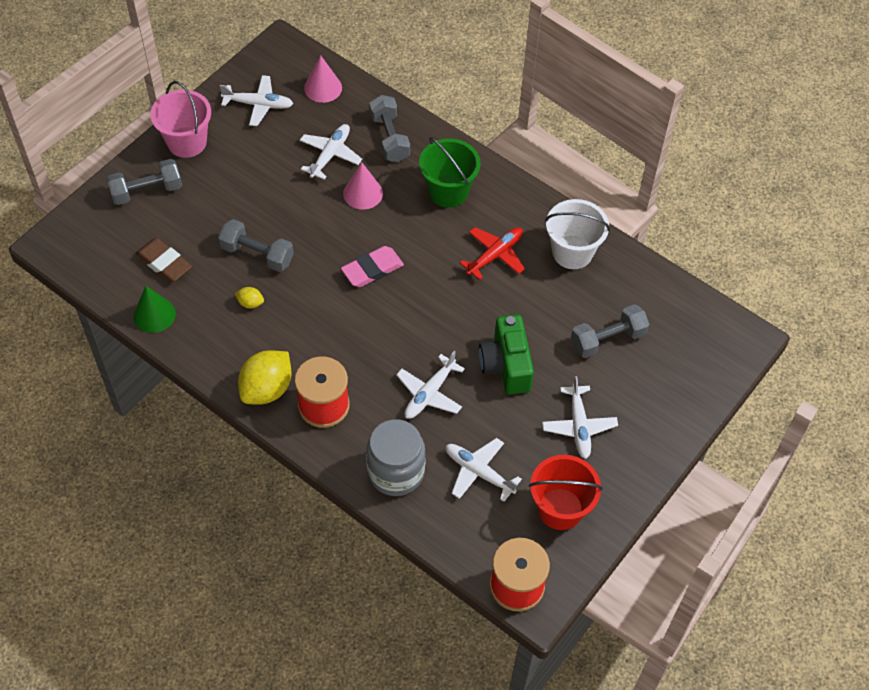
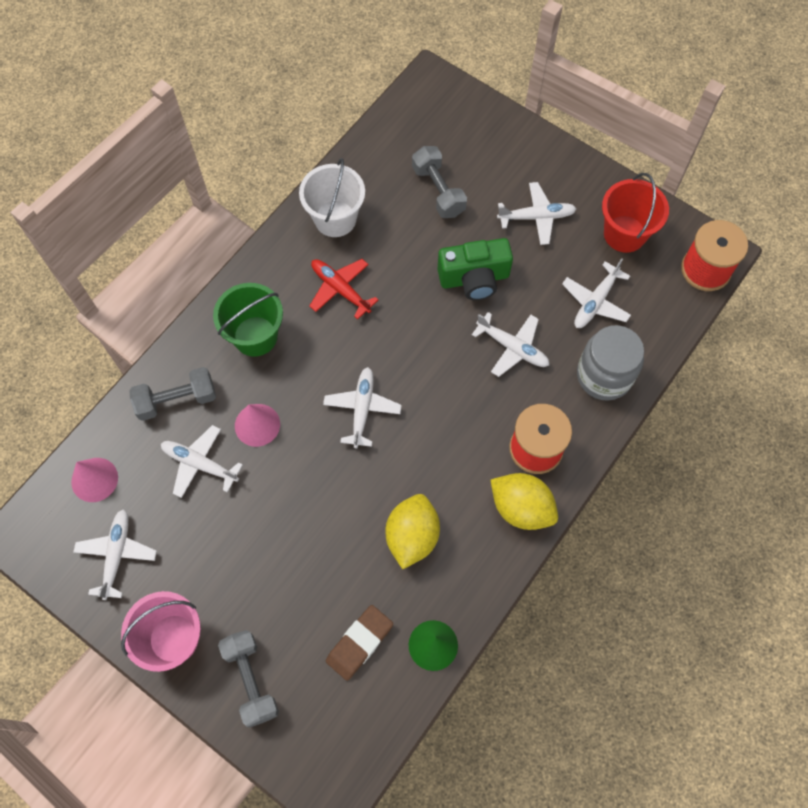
camera: 90 degrees left, 10 degrees up
(250, 303) = (412, 536): yellow lemon -> yellow lemon, size x2.19
(257, 254) = (344, 535): grey dumbbell -> none
(372, 269) = (362, 409): pink eraser -> white plane

